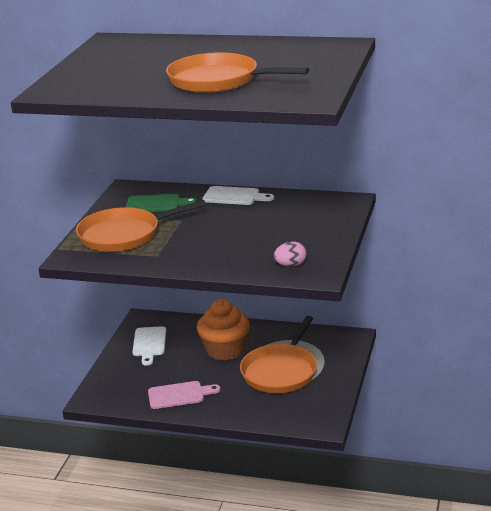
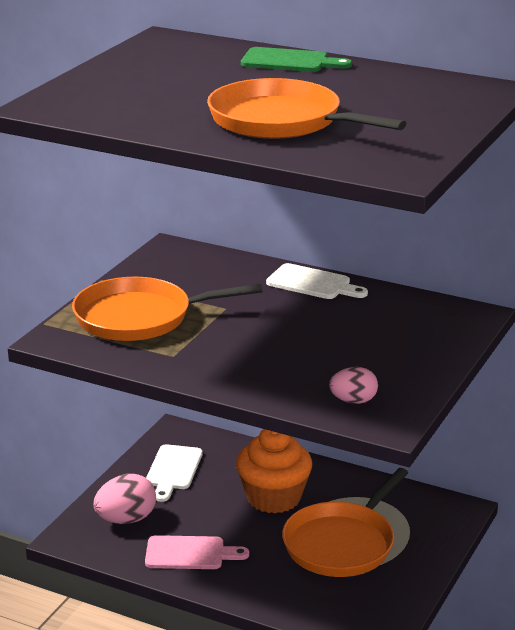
camera: 10 degrees right, 0 degrees up
(127, 381) = (126, 519): none -> pink egg
(156, 204) = (201, 278): green cutting board -> green cutting board (289, 61)

